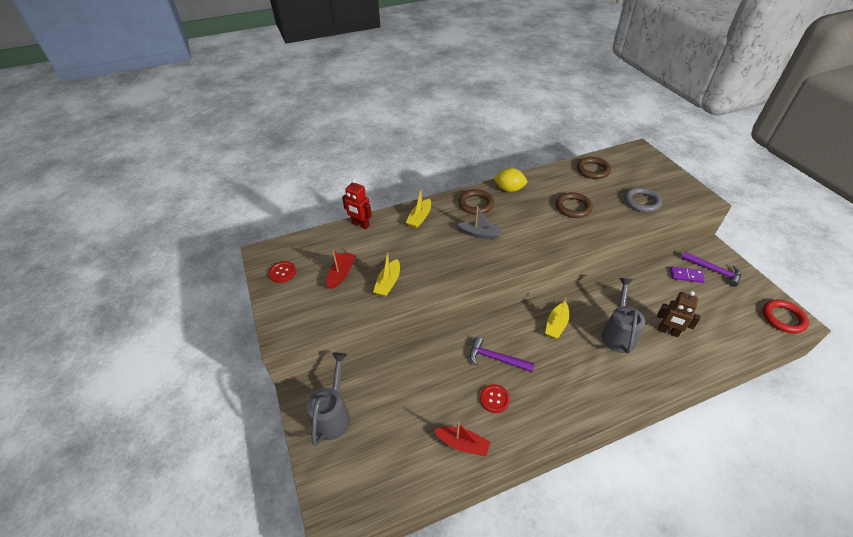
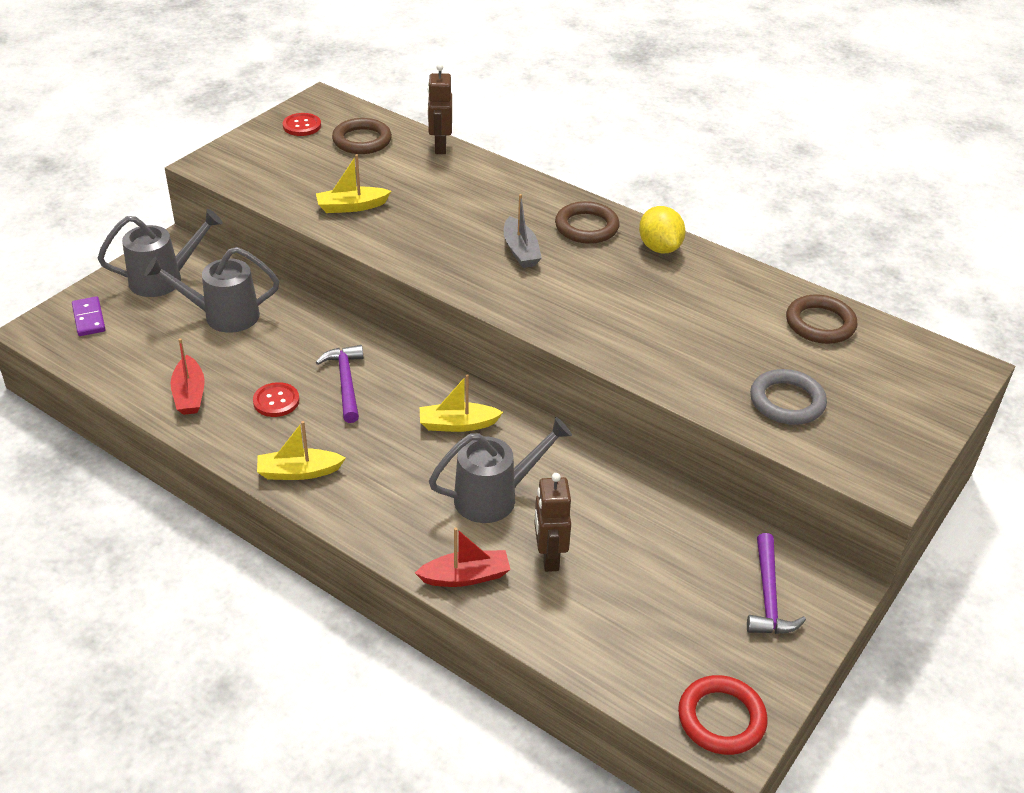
camera: 55 degrees right, 5 degrees down
(341, 274) = (336, 166): red boat -> red boat (465, 576)
(360, 225) = (440, 147): red robot -> brown robot
(395, 396) = (223, 316): none -> grey watering can
(419, 218) = (502, 188): yellow boat -> yellow boat (299, 472)
(573, 207) = (683, 325): brown ring -> brown ring (362, 140)
(686, 275) = (716, 559): purple domino -> purple domino (89, 318)

